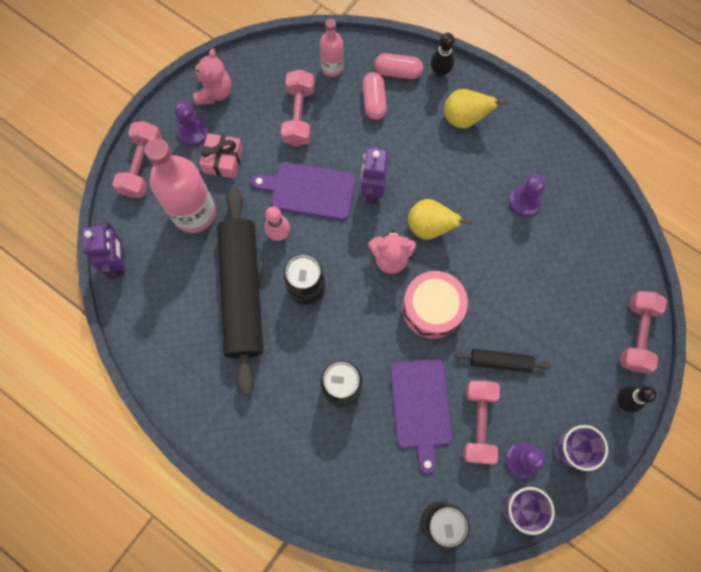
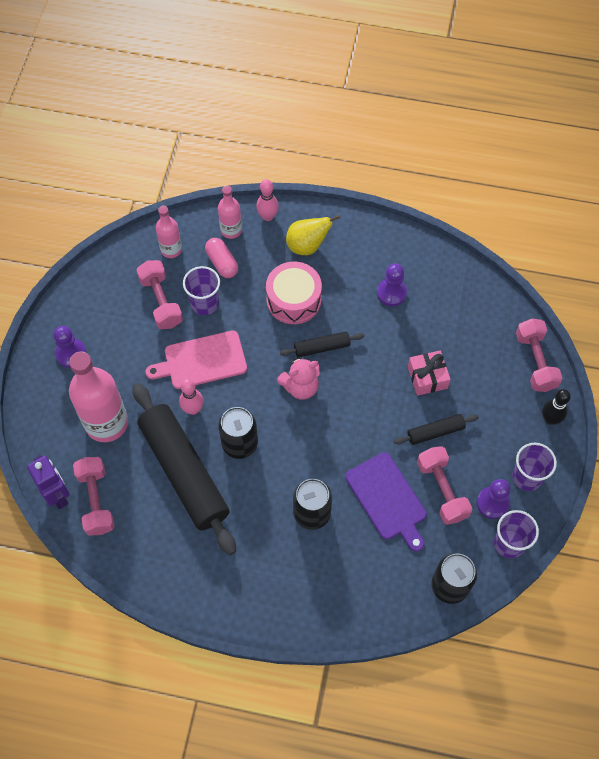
camera: 25 degrees left, 10 degrees down
(142, 166) = (38, 403): pink dumbbell -> pink dumbbell (96, 501)
(214, 92) = (74, 312): pink teddy bear -> none
(223, 160) = (111, 367): pink gift -> pink gift (427, 377)
(309, 190) = (202, 361): purple cutting board -> pink cutting board
(338, 135) = (205, 303): none -> purple cup
(372, 190) = (257, 338): purple robot -> none
(398, 72) = (231, 230): pink capsule -> pink bottle
(429, 227) = (322, 347): yellow pear -> black rolling pin
(432, 308) = (357, 414): pink drum -> pink drum (293, 300)
(440, 72) = (268, 216): black bowling pin -> pink bowling pin

